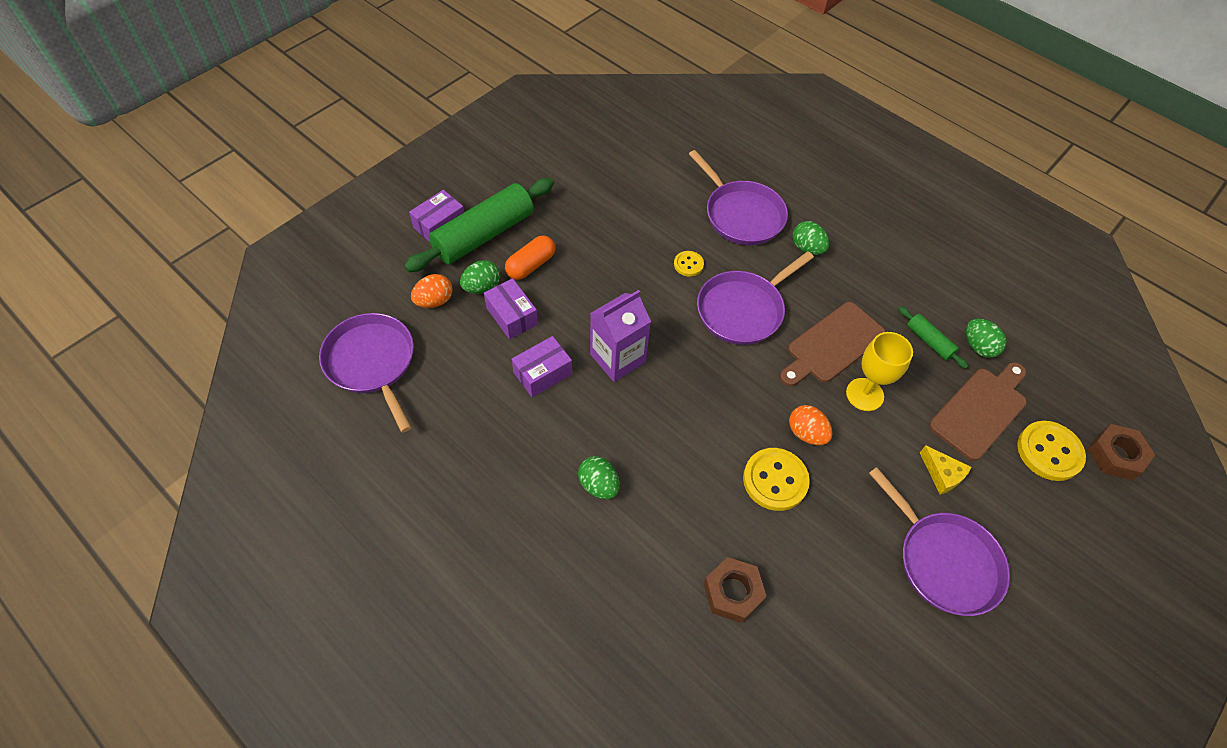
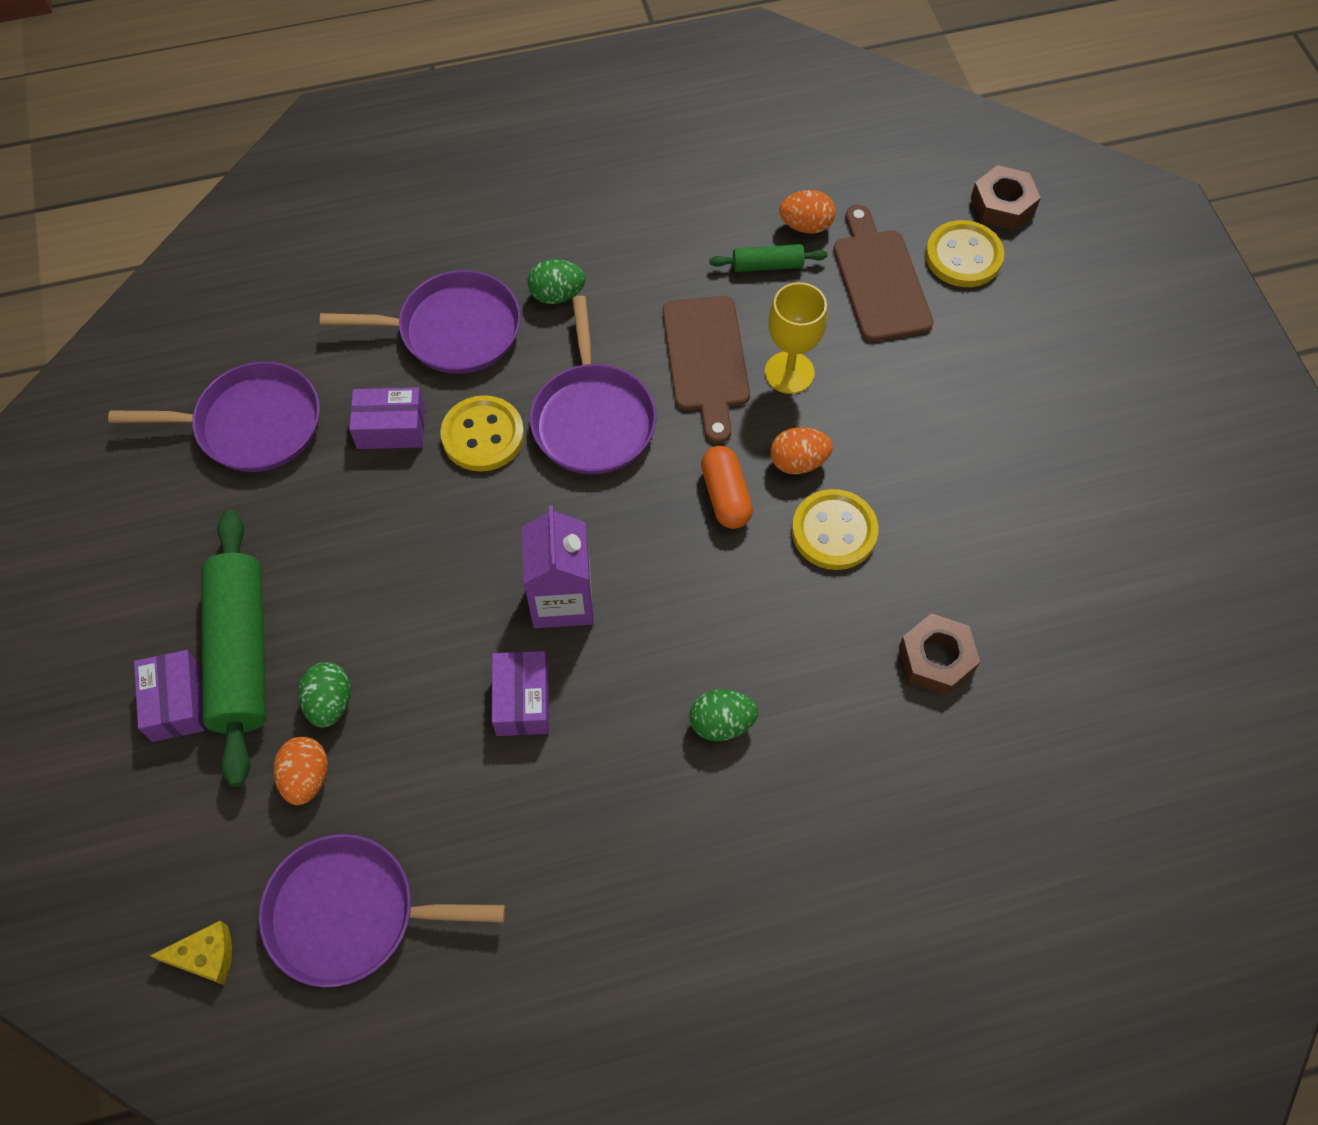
camera: 55 degrees left, 5 degrees up
(512, 316) = (406, 690): purple box -> purple box (391, 428)
(531, 265) = (341, 621): orange capsule -> orange capsule (726, 496)
(688, 264) = (483, 435): yellow button -> yellow button, size x1.84
(942, 474) = (928, 368): yellow cheese -> yellow cheese (205, 956)
(944, 561) = (1020, 435): purple pan -> purple pan (252, 424)
(978, 347) = (805, 226): green egg -> orange egg

